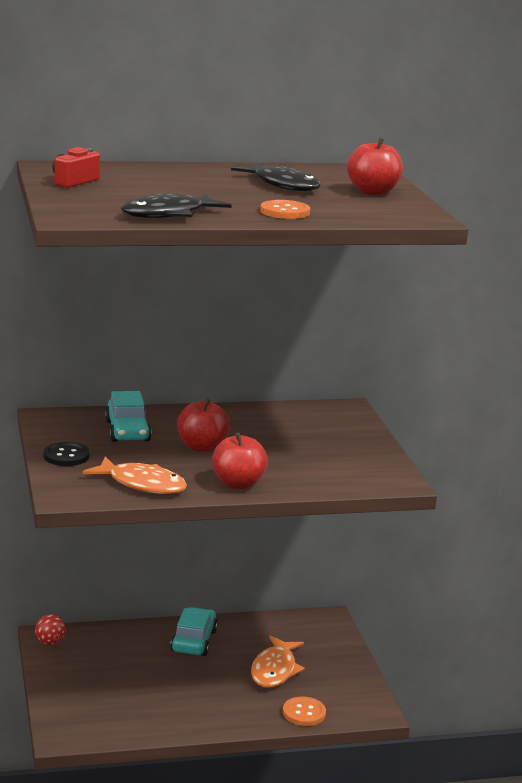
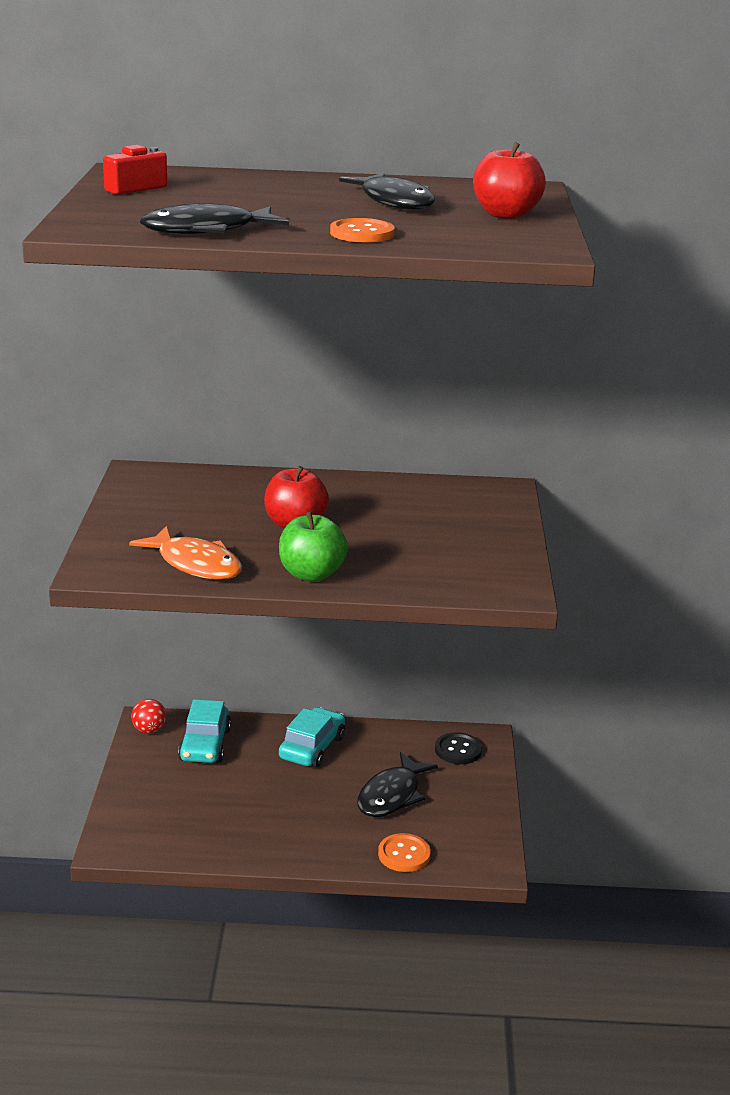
camera: 15 degrees right, 5 degrees up
(66, 456) = (128, 522): black button -> black button (458, 750)
(127, 431) = (219, 497): turquoise car -> turquoise car (205, 745)
(238, 484) = (311, 574): red apple -> green apple
(275, 670) = (392, 795): orange fish -> black fish

